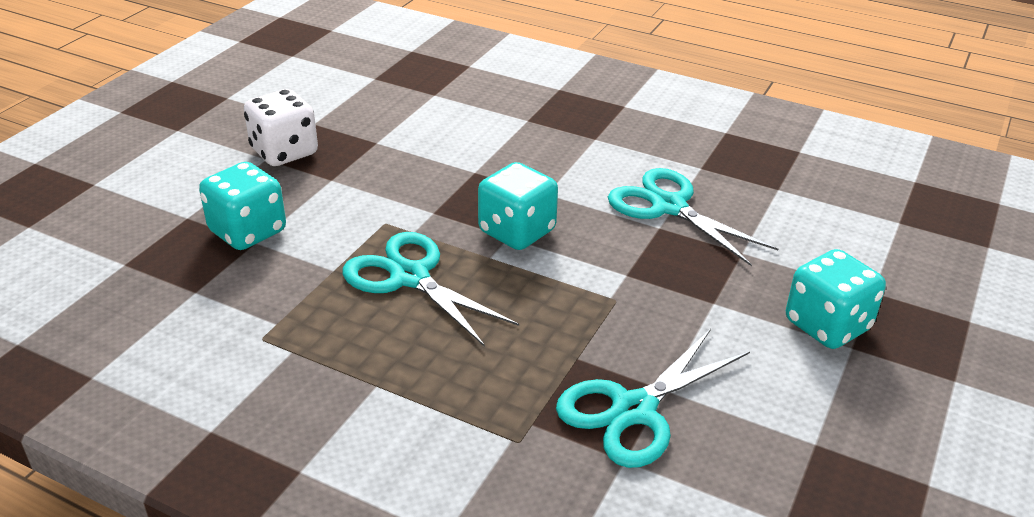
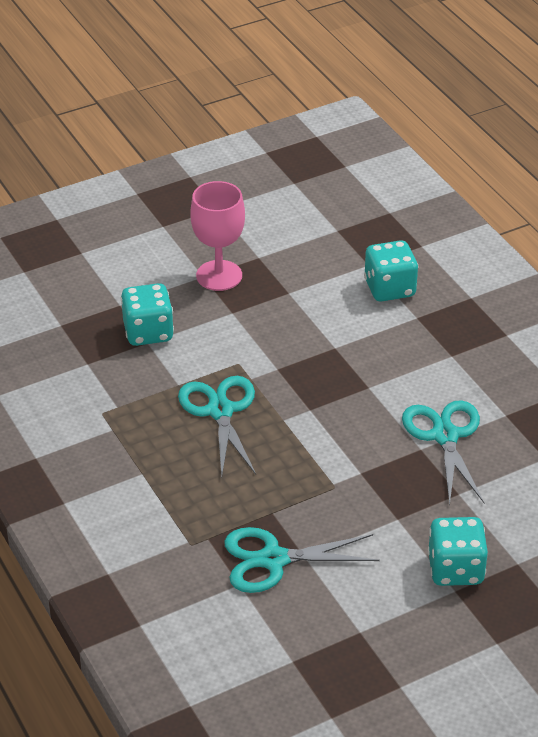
camera: 35 degrees right, 5 degrees up
(284, 152) = (219, 275): white dice -> pink goblet
(517, 232) = (319, 408): turquoise dice -> turquoise dice (389, 288)

